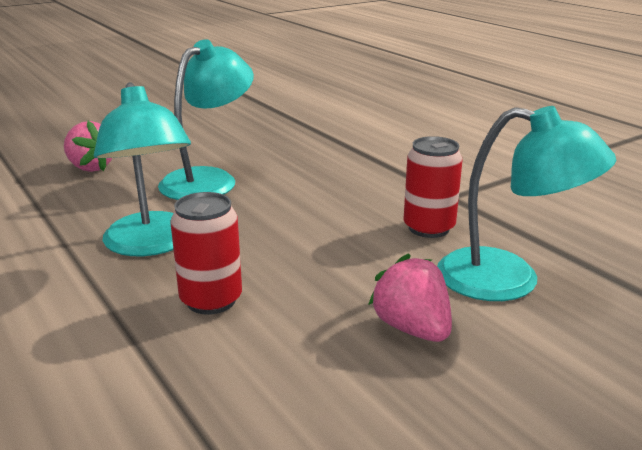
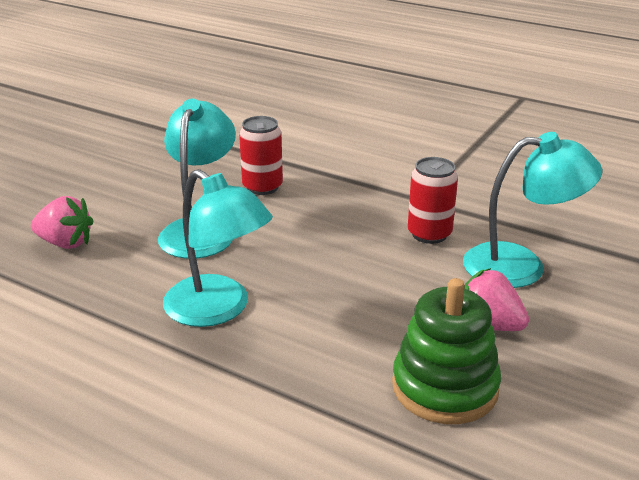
camera: 25 degrees left, 5 degrees up
(211, 300) = (321, 346): red can -> red can (262, 187)
(298, 378) = (445, 387): none -> green stacking toy

